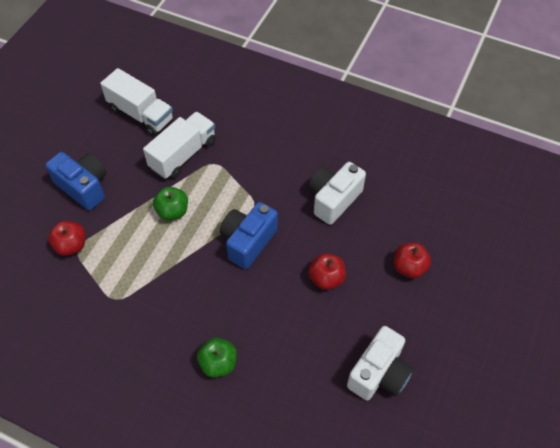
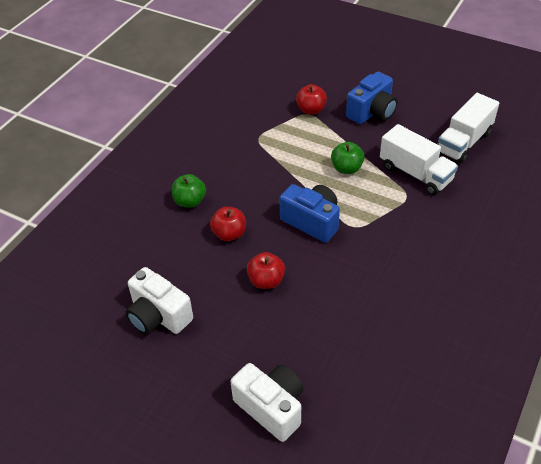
camera: 95 degrees right, 10 degrees down
(333, 199) = (364, 293): white camera -> white camera (271, 407)
(409, 267) = (274, 356): red apple -> red apple (229, 234)

